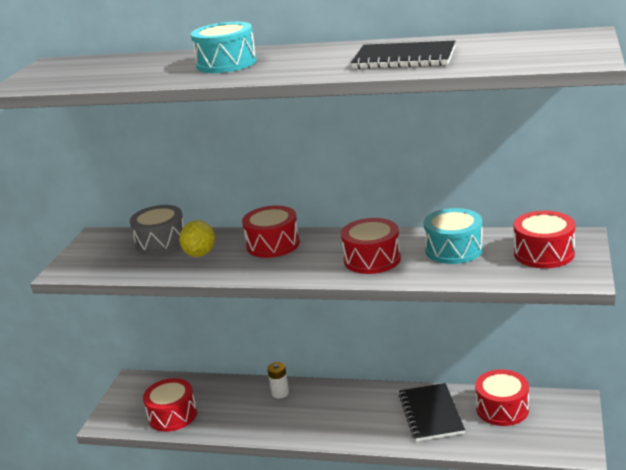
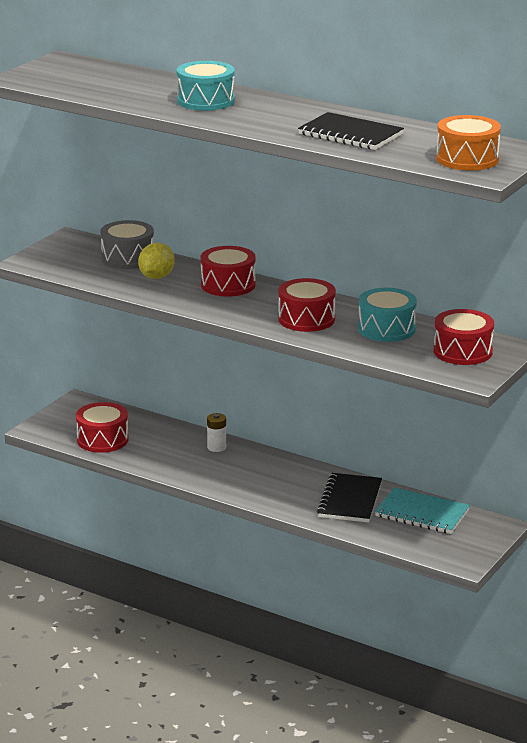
camera: 15 degrees right, 0 degrees up
(502, 409) = (422, 513): red drum -> turquoise notebook
(548, 52) = (467, 159): none -> orange drum

